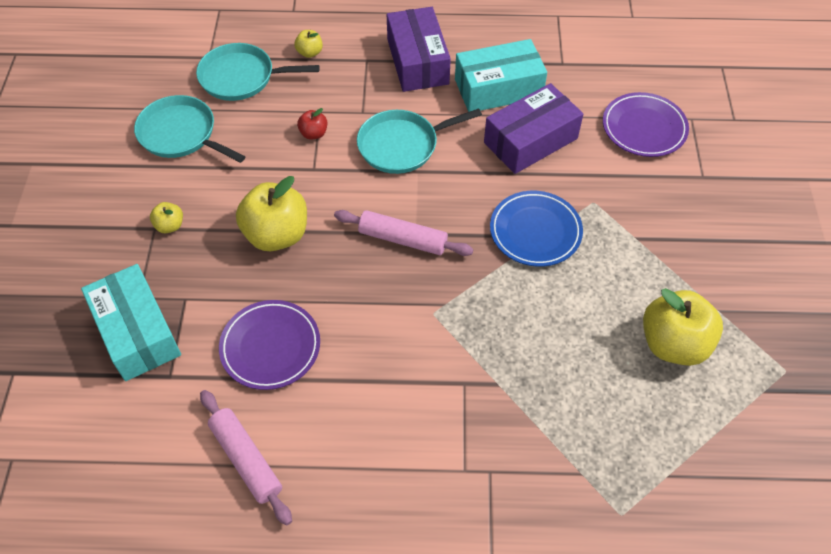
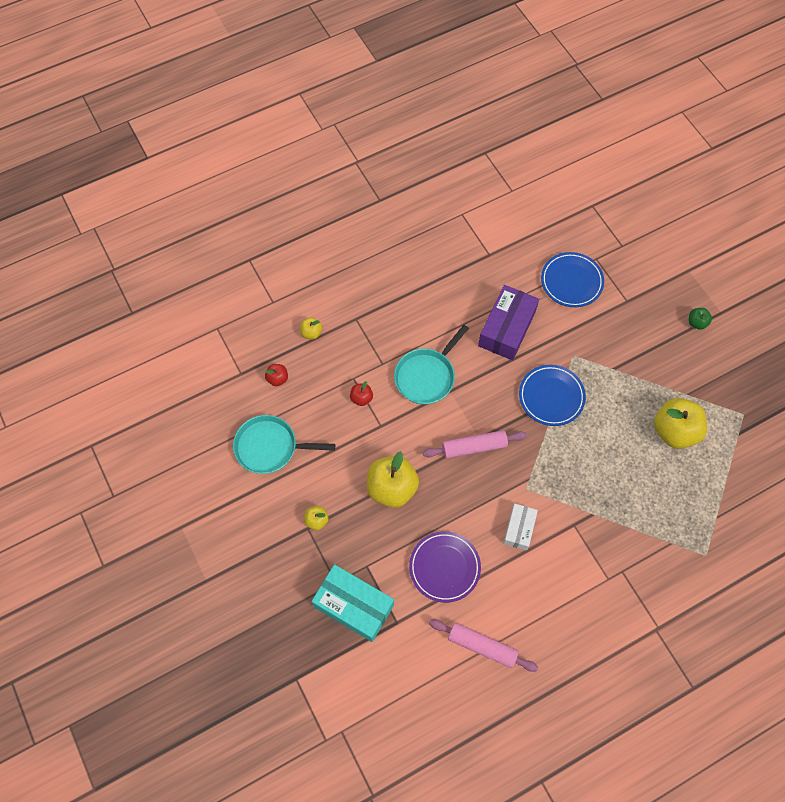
camera: 30 degrees left, 10 degrees up
(241, 77) = (277, 379): turquoise pan -> red apple
(391, 352) = (519, 529): none -> white box
(417, 61) = (392, 302): purple box -> none
(498, 88) = (460, 297): turquoise box -> none
(644, 128) = (571, 281): purple plate -> blue plate
(783, 238) = (696, 322): none -> green apple

